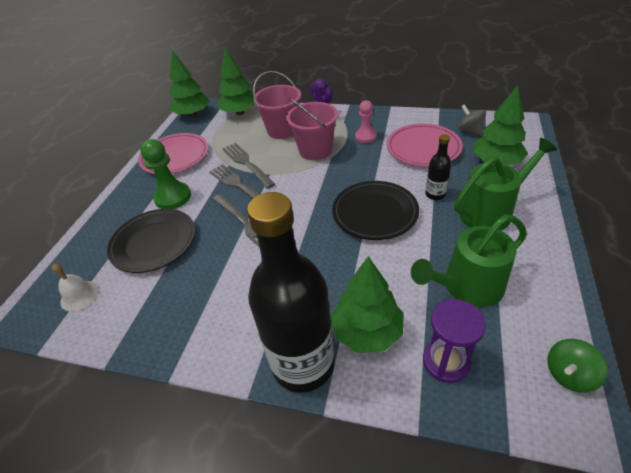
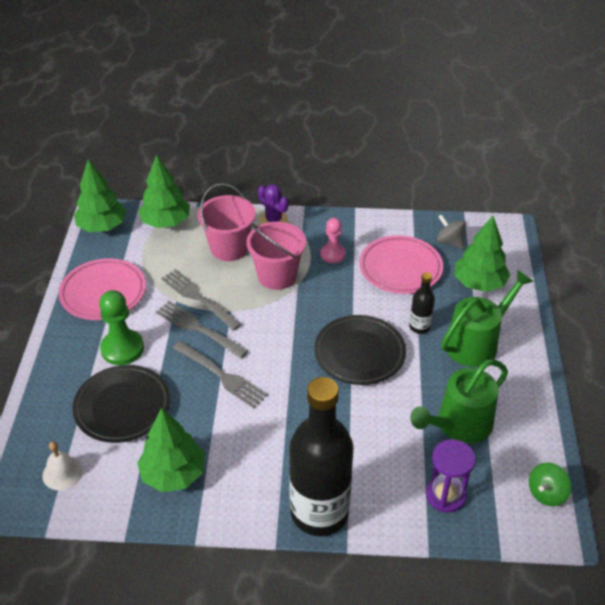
camera: 15 degrees left, 0 degrees up
(367, 331) = (372, 476): green tree -> green tree (173, 474)

